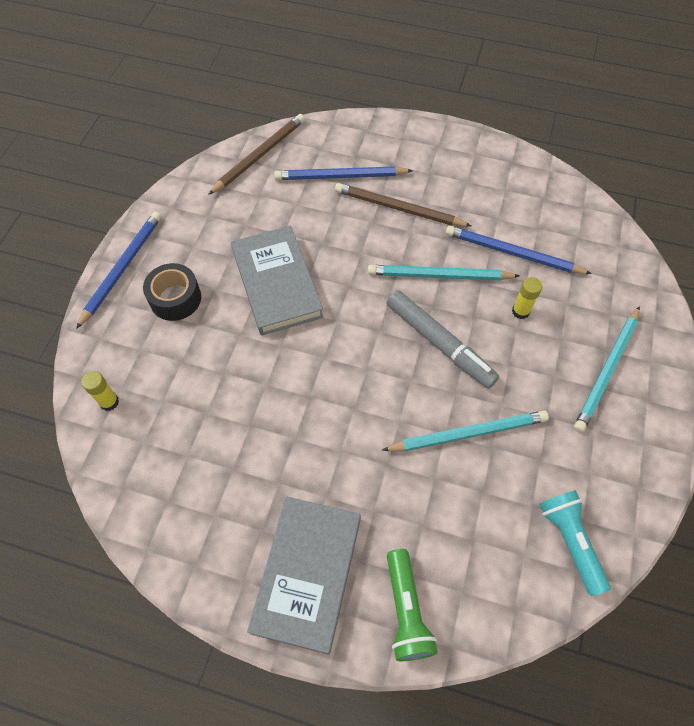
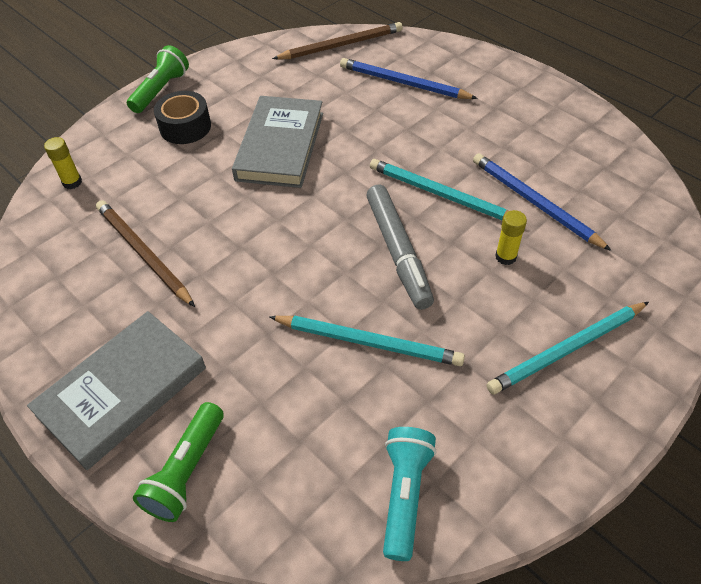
camera: 30 degrees right, 10 degrees down
(122, 268) = (161, 90): blue pencil -> green flashlight
(398, 208) = (441, 126): brown pencil -> brown pencil (143, 254)

